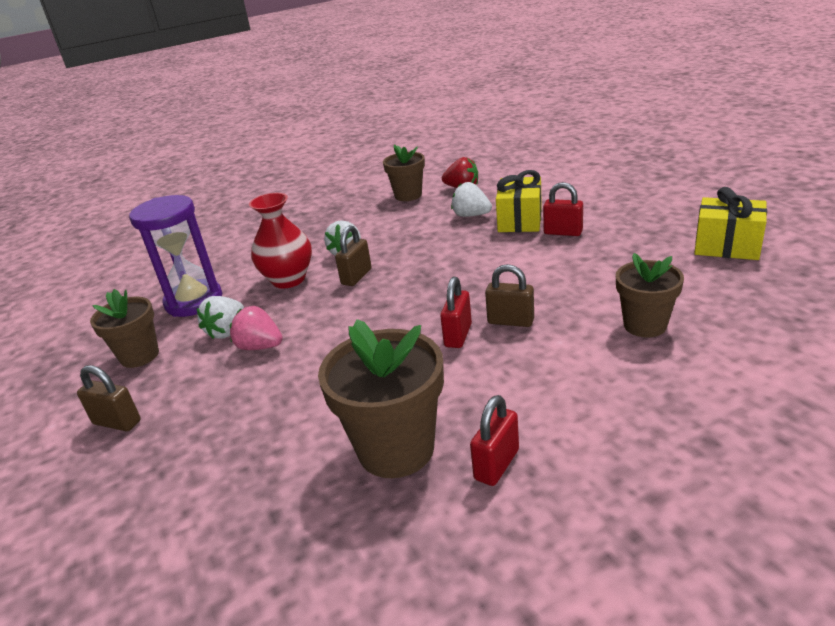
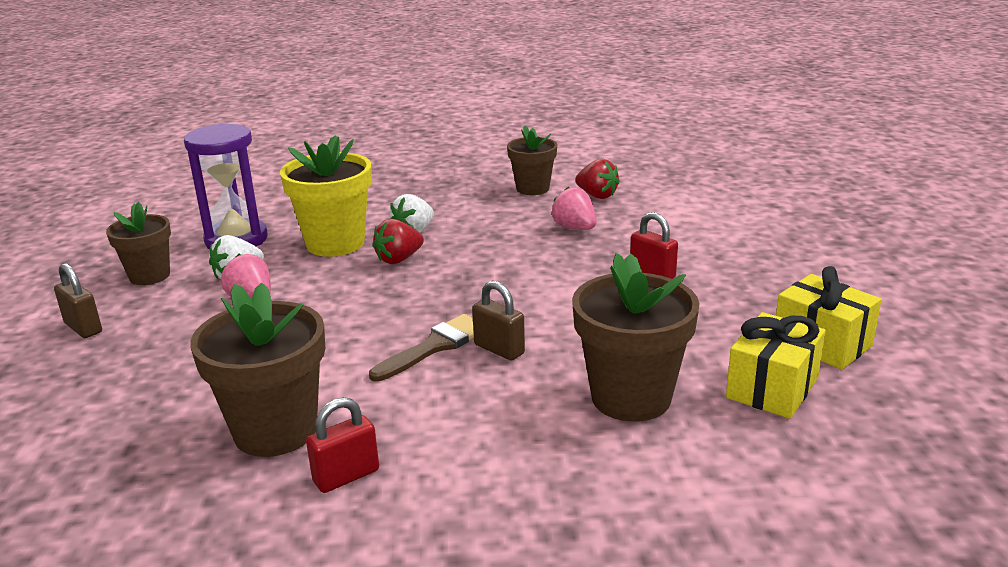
camera: 20 degrees right, 5 degrees down
(288, 280) = (335, 243): red vase -> yellow flower pot
(356, 277) = (399, 259): brown padlock -> red strawberry
(458, 335) = (434, 346): red padlock -> brown brush
(471, 215) = (574, 228): white strawberry -> pink strawberry
(520, 220) = (620, 248): yellow gift -> yellow gift (772, 388)
(645, 325) = (631, 397): brown flower pot -> brown flower pot, size x1.57

